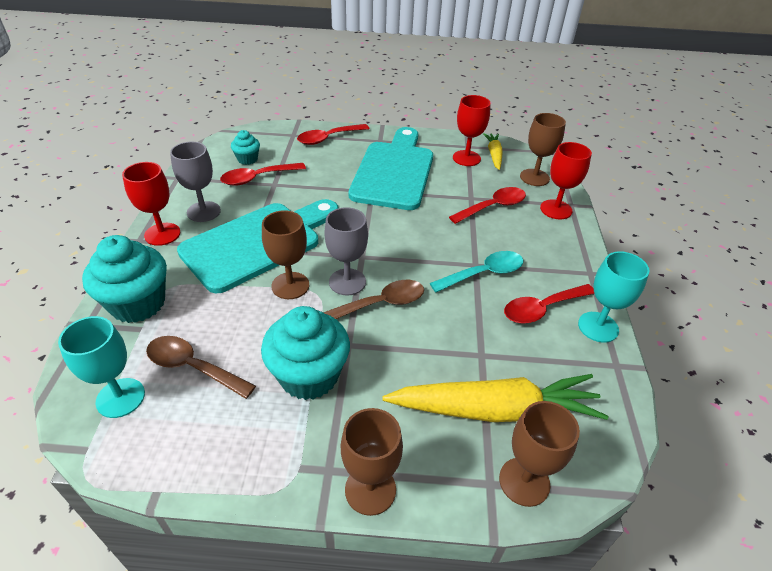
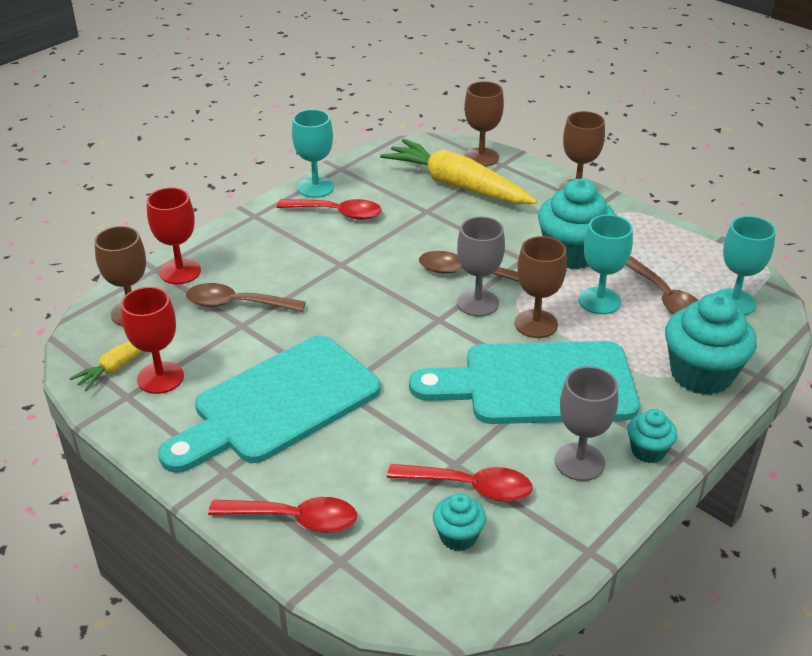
camera: 140 degrees left, 5 degrees down
(162, 234) = (648, 451): red goblet -> turquoise cupcake
(252, 333) = (599, 301): none -> turquoise goblet
(483, 273) = (344, 254): turquoise spoon -> none
(493, 207) = (236, 304): red spoon -> brown spoon

